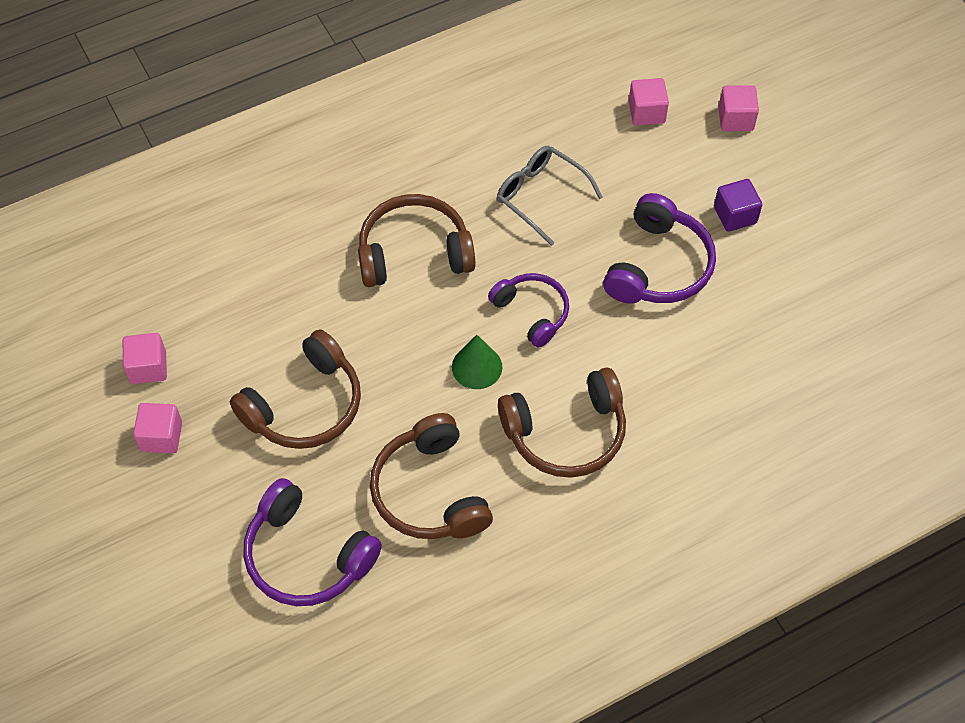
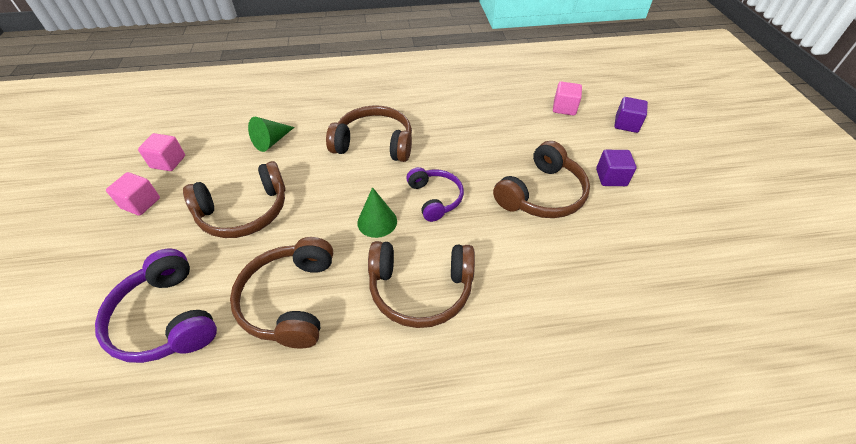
camera: 20 degrees right, 10 degrees down
(269, 291) = (271, 141): none -> green cone
(541, 196) = (474, 134): grey glasses -> none
(658, 266) = (542, 194): purple headphones -> brown headphones
(735, 119) = (626, 124): pink cube -> purple cube

